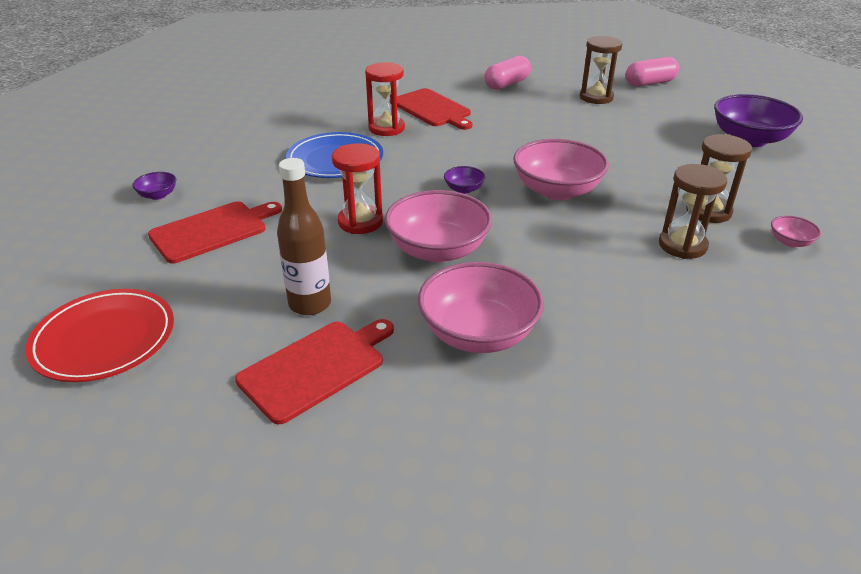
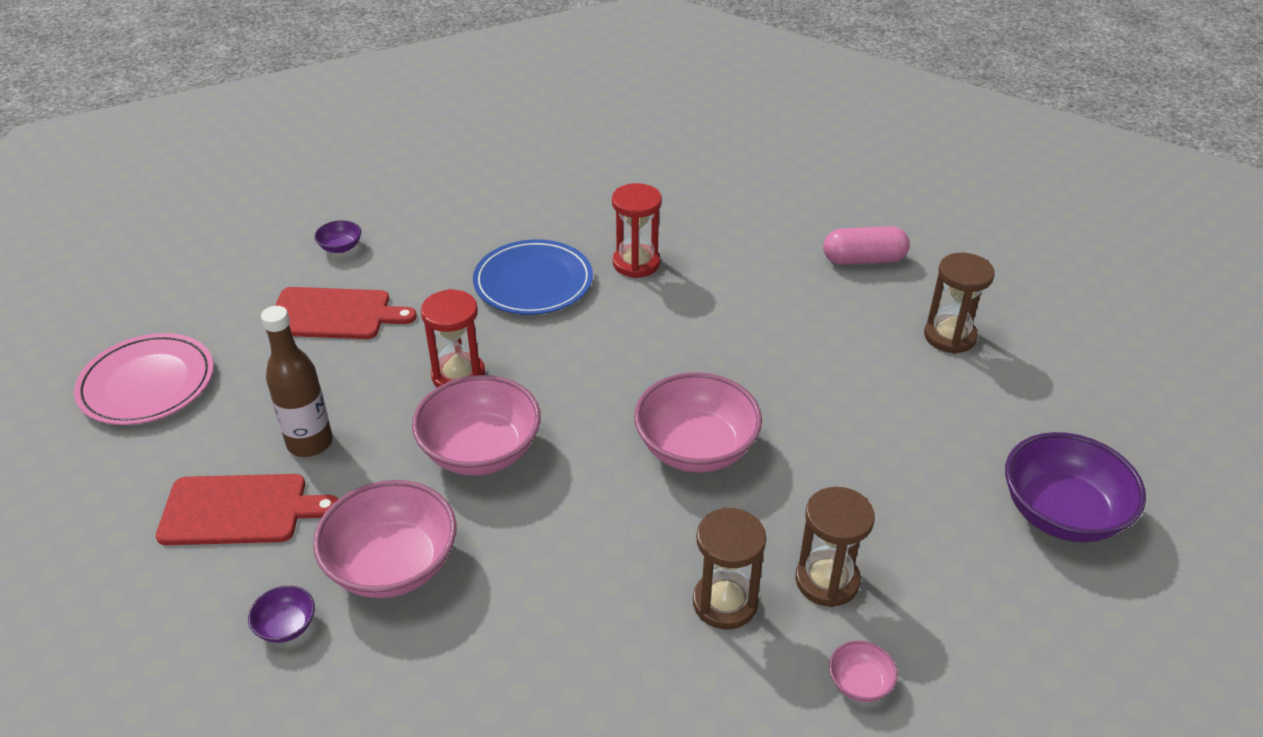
camera: 40 degrees right, 5 degrees up
(104, 339) = (147, 384): red plate -> pink plate
(432, 109) = (721, 258): red cutting board -> none
(464, 189) = (603, 390): purple bowl -> purple bowl (286, 626)
(650, 83) = (1065, 349): pink capsule -> none

